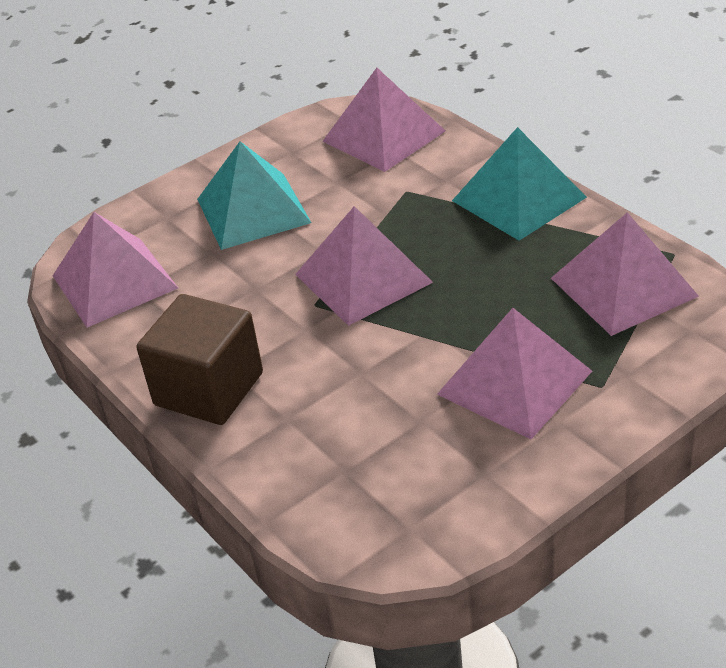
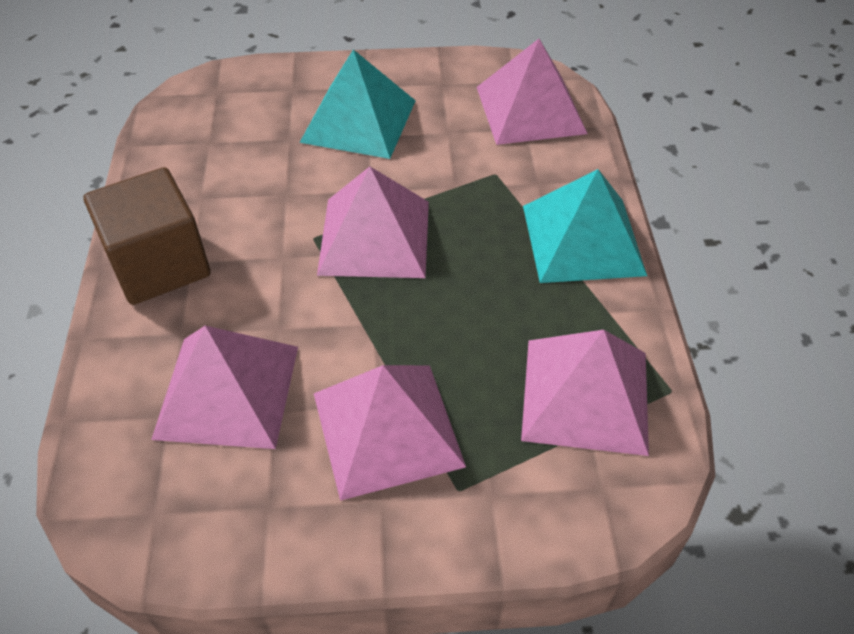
camera: 30 degrees right, 10 degrees up
(114, 281) = (199, 124): pink pyramid -> pink pyramid (227, 391)

